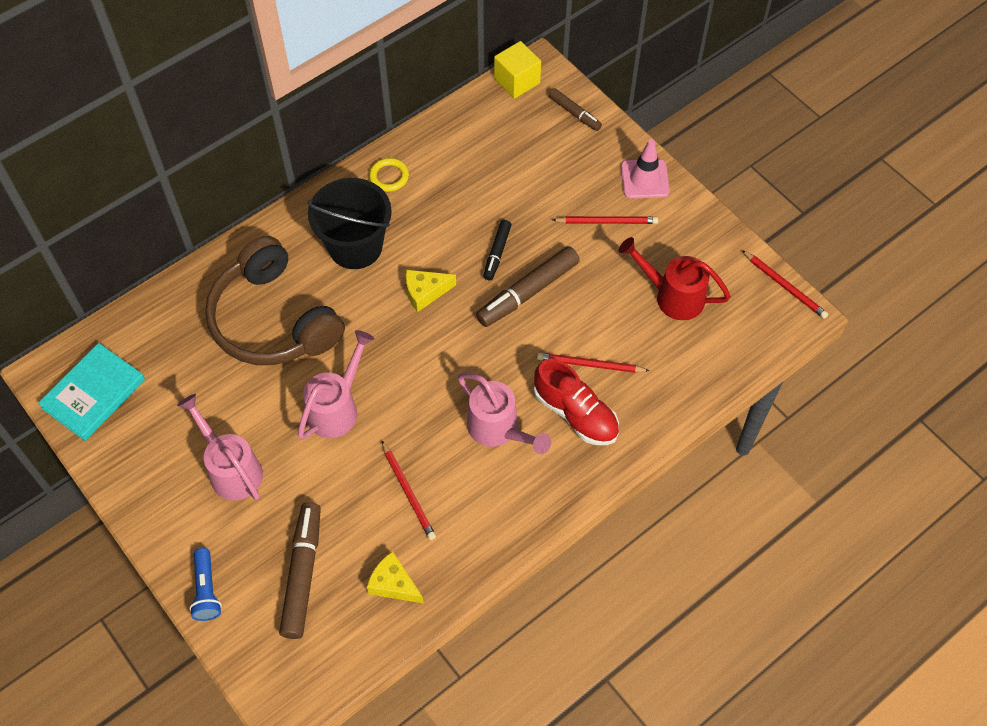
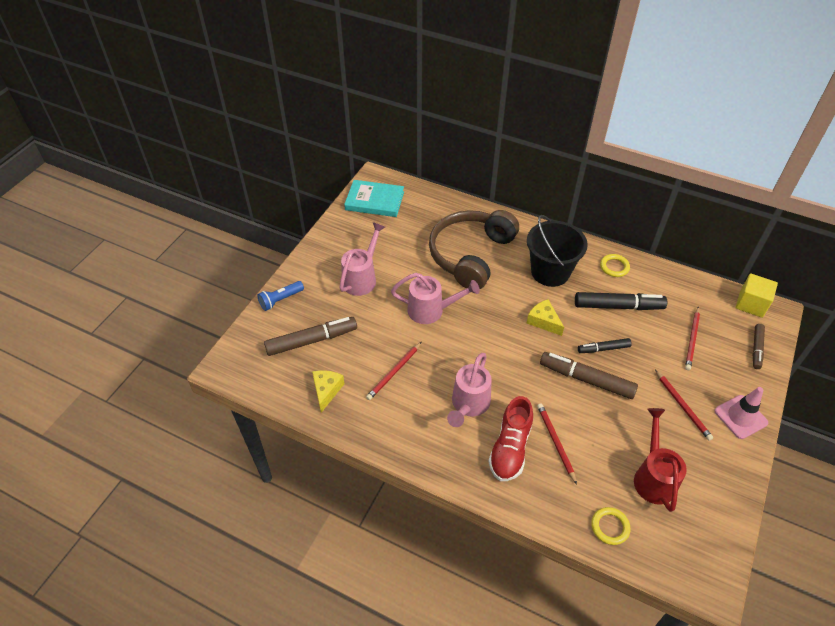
camera: 65 degrees right, 10 degrees down
(448, 205) = (618, 306): none -> black marker
(707, 366) = (610, 527): none -> yellow ring
(785, 286) = (727, 562): red pencil -> red pencil (692, 340)

